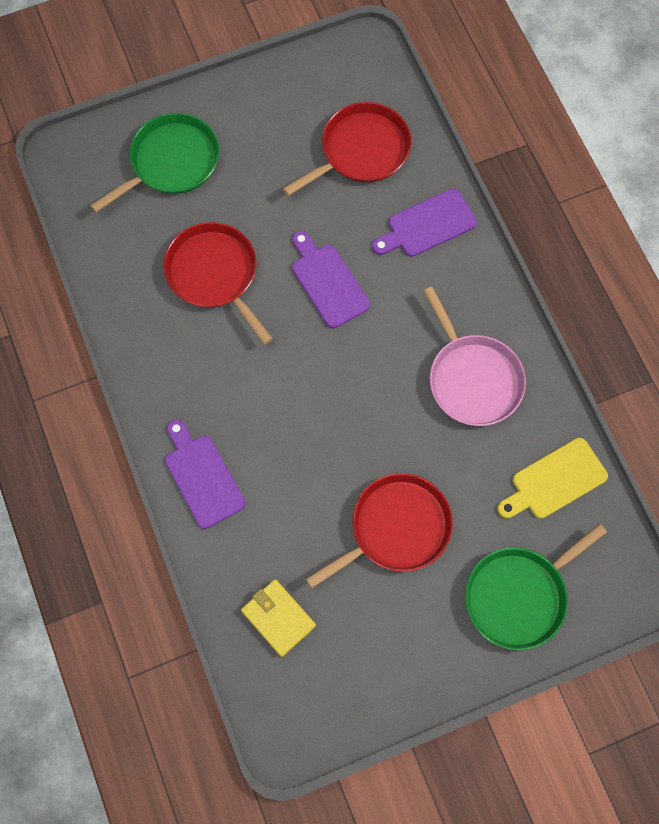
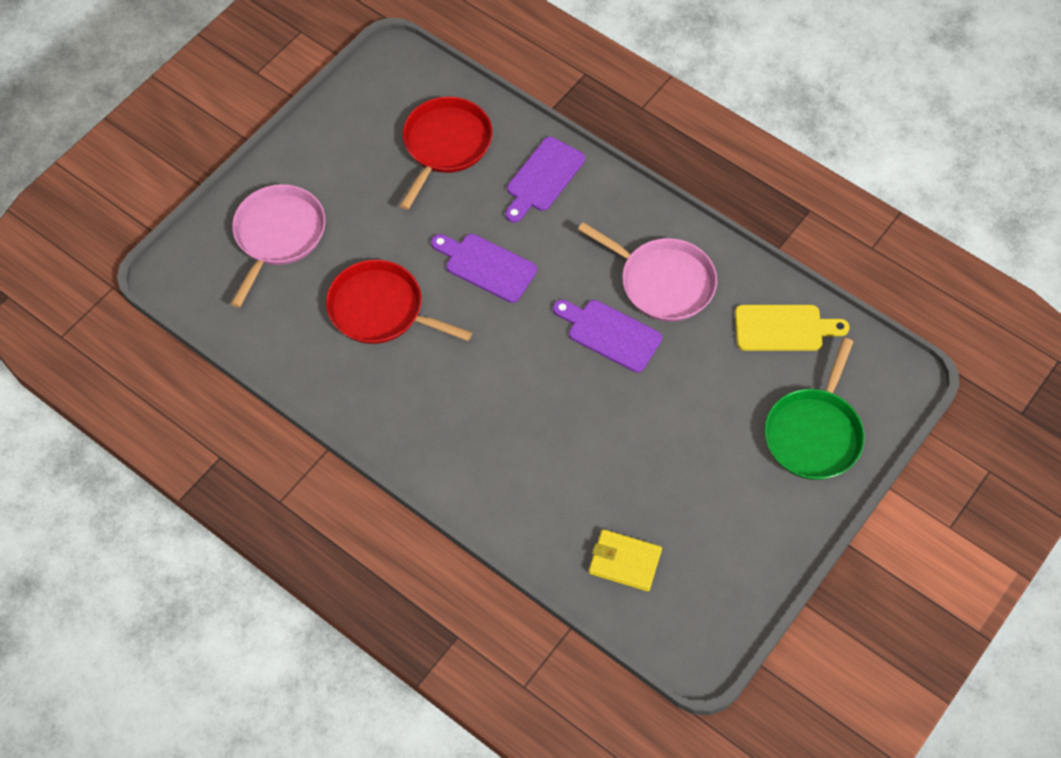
camera: 30 degrees left, 10 degrees down
(171, 162) = (278, 235): green pan -> pink pan
(202, 477) = (481, 482): purple cutting board -> purple cutting board (610, 334)
(395, 528) = (677, 435): red pan -> none
(555, 481) = (783, 328): yellow cutting board -> yellow cutting board turned 120 degrees counterclockwise

